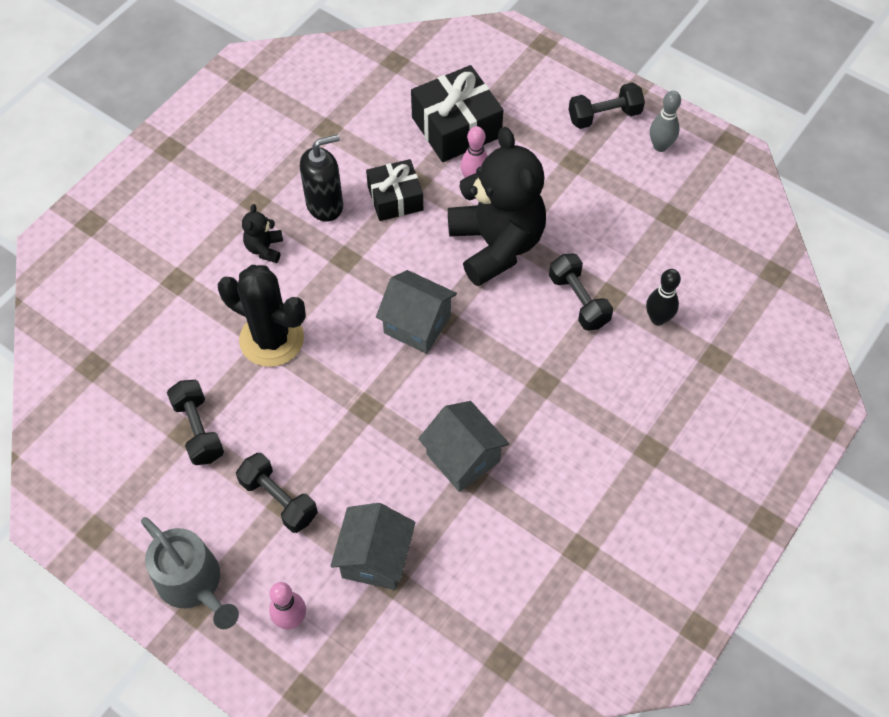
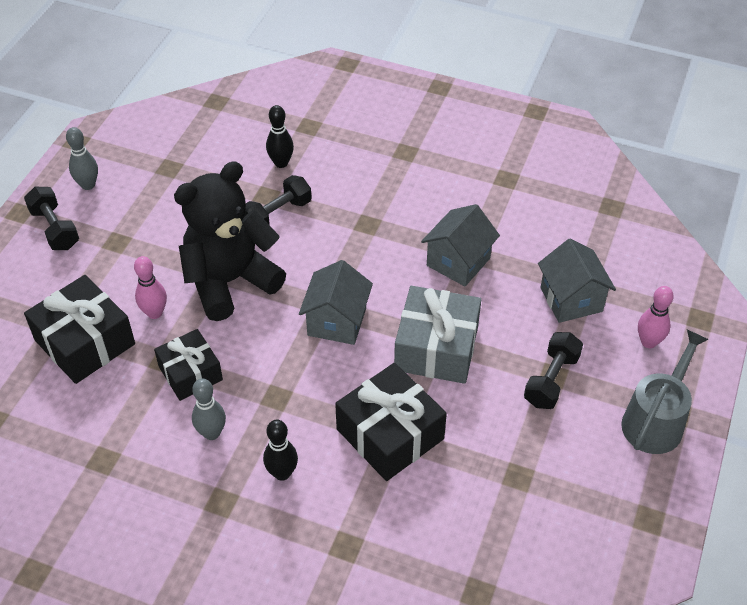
camera: 105 degrees left, 10 degrees down
(198, 430) = (511, 466): black dumbbell -> none
(265, 248) = (282, 473): black teddy bear -> black bowling pin
(272, 339) = (390, 434): black cactus -> black gift
(325, 205) = (211, 433): black soap dispenser -> grey bowling pin
(355, 404) = (436, 348): none -> grey gift
(375, 558) = (571, 299): grey house -> grey house turned 75 degrees clockwise

